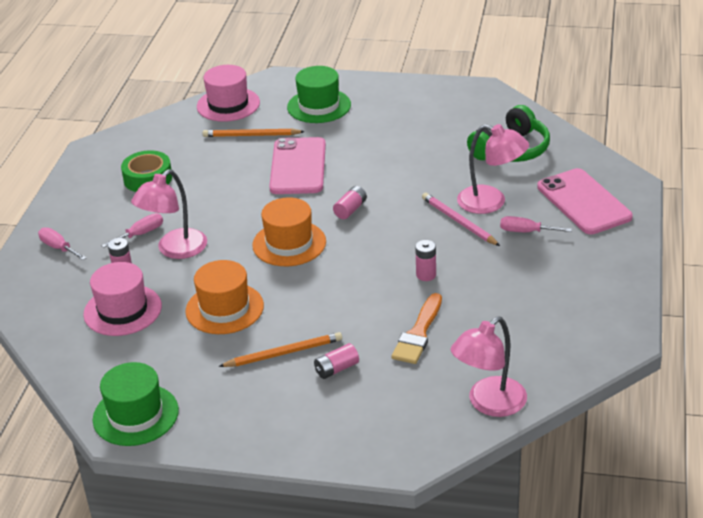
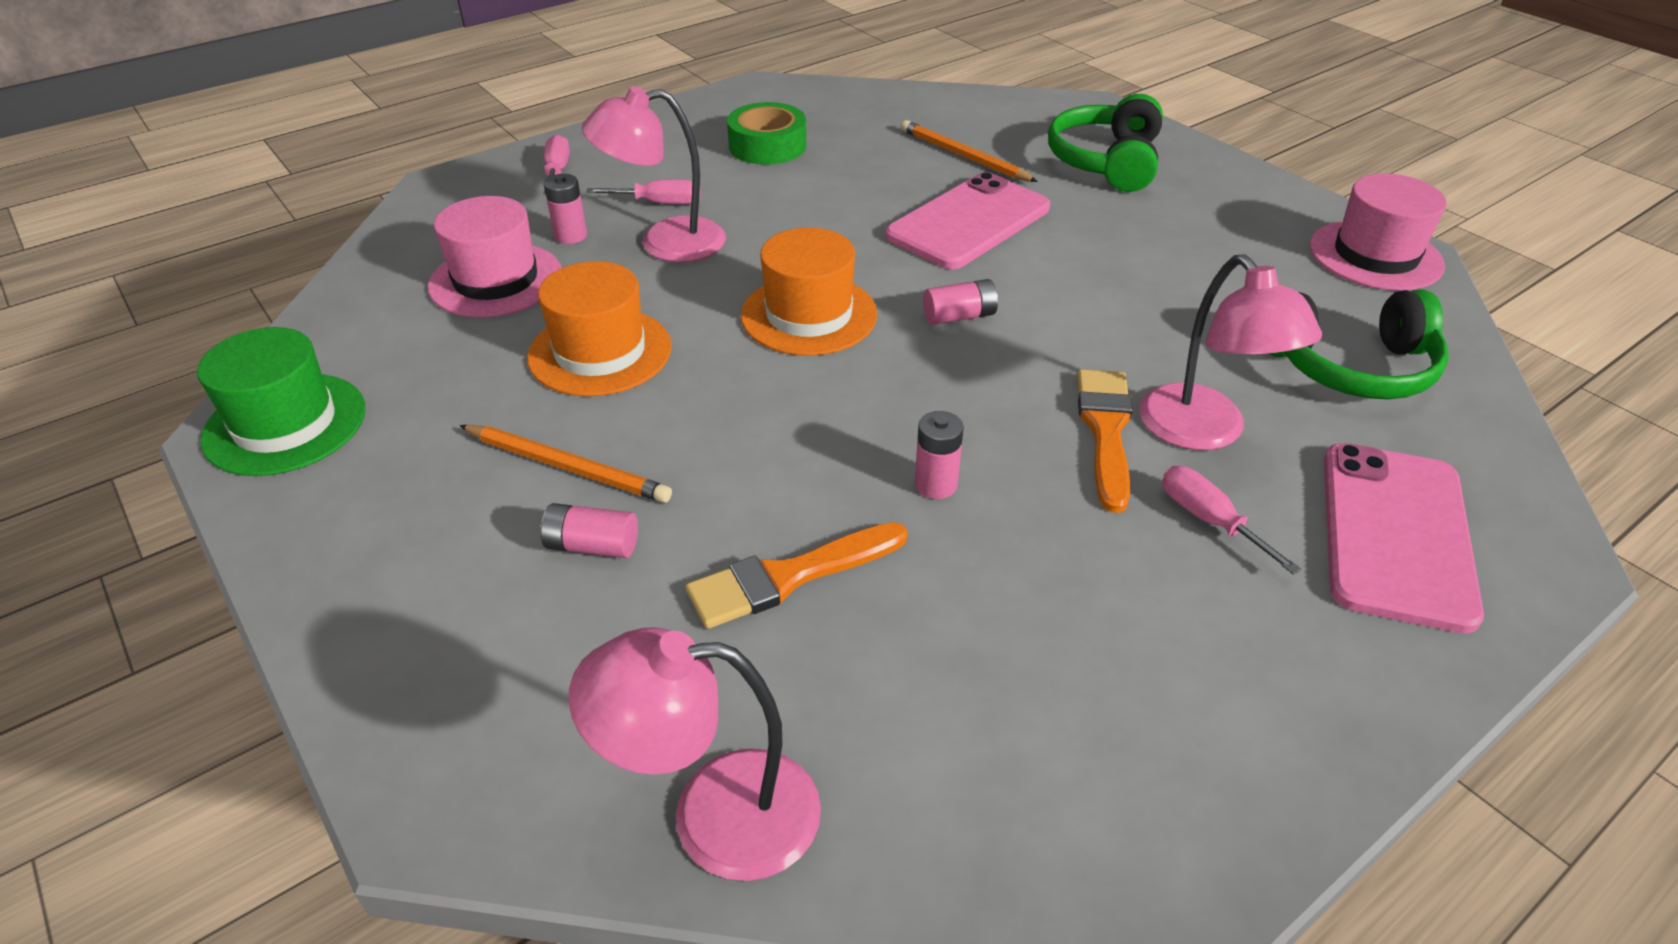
camera: 40 degrees right, 5 degrees up
(228, 104) = (987, 109): pink hat -> pink hat (1375, 255)
(319, 106) = (1106, 162): green hat -> green headphones
(458, 221) = (1105, 430): pink pencil -> orange brush

